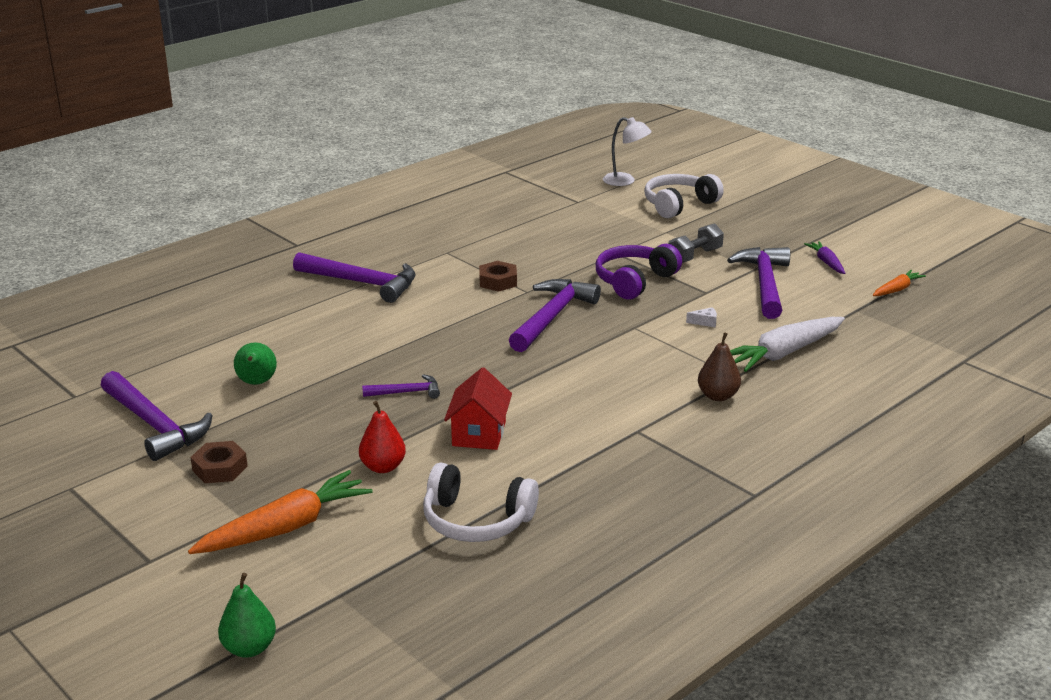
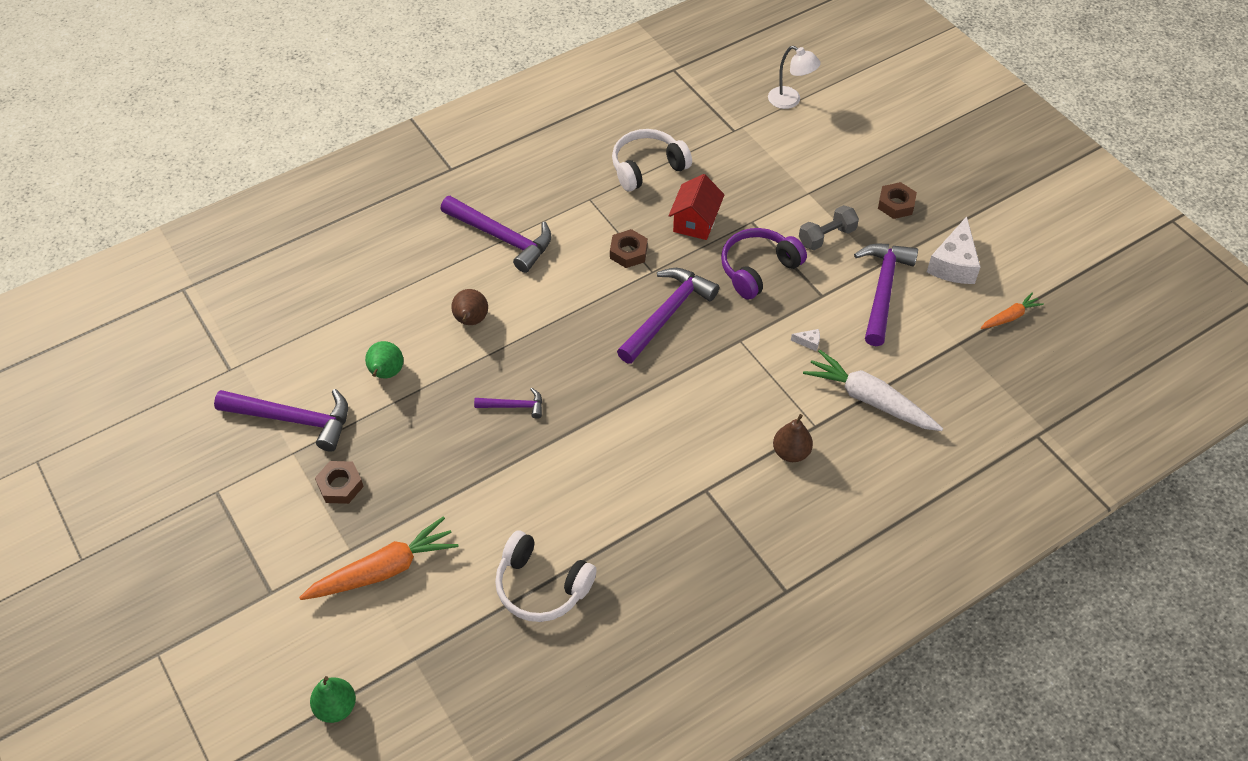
camera: 10 degrees right, 25 degrees up
(154, 425) = (293, 419): purple hammer -> purple hammer turned 45 degrees counterclockwise
(343, 339) = (471, 321): none -> brown pear
(383, 467) = (476, 505): red pear -> none
(479, 433) = (566, 473): red house -> red house (695, 222)
(679, 205) = (834, 149): white headphones -> white headphones (647, 167)
(753, 232) = (896, 204): none -> brown nut
(783, 353) = (869, 399): white carrot -> white carrot turned 60 degrees clockwise
(826, 262) = (953, 264): purple carrot -> white cheese

